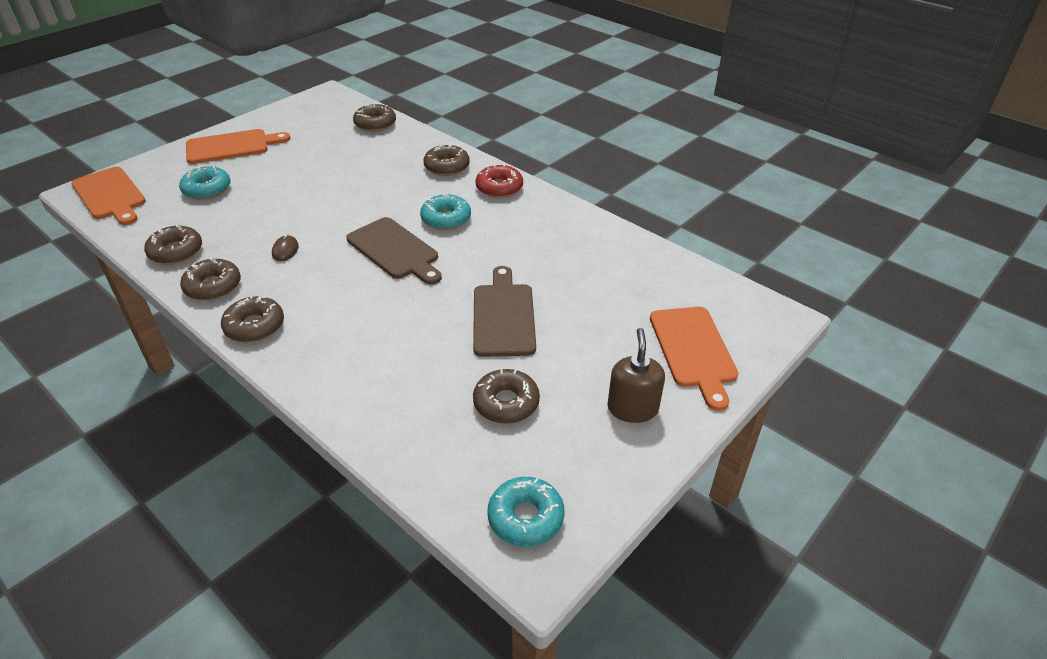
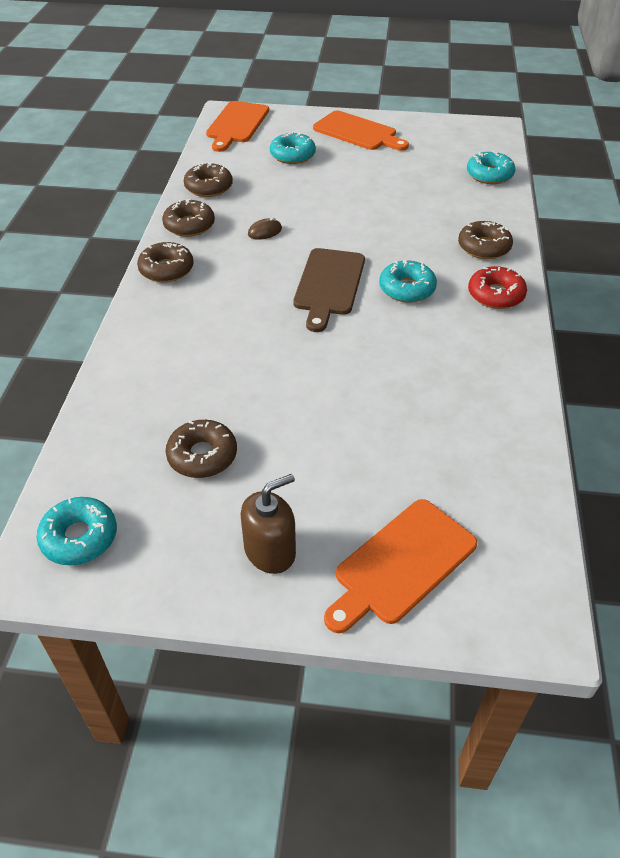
camera: 55 degrees right, 5 degrees up
(375, 124) = (489, 175): brown donut -> turquoise donut
(503, 316) = (312, 395): brown cutting board -> none

